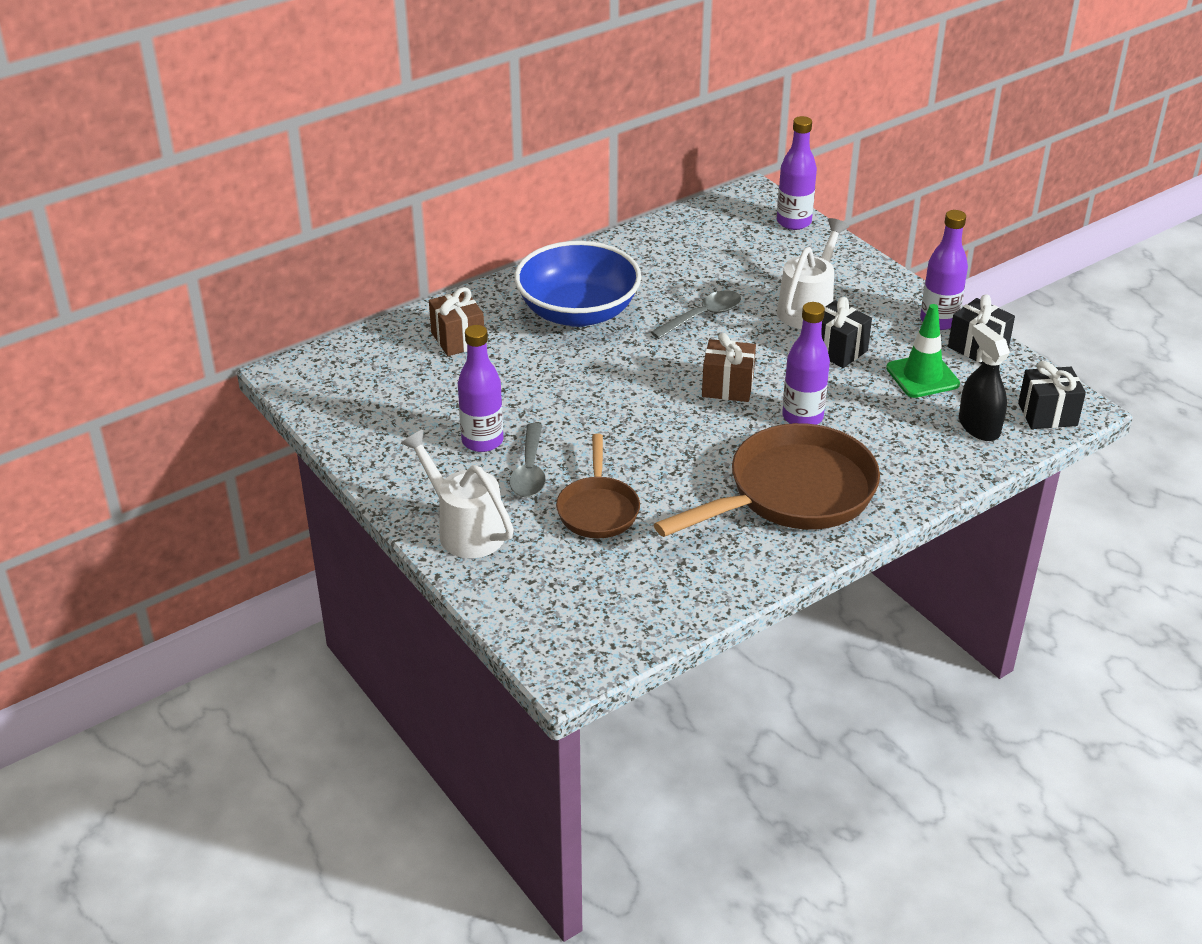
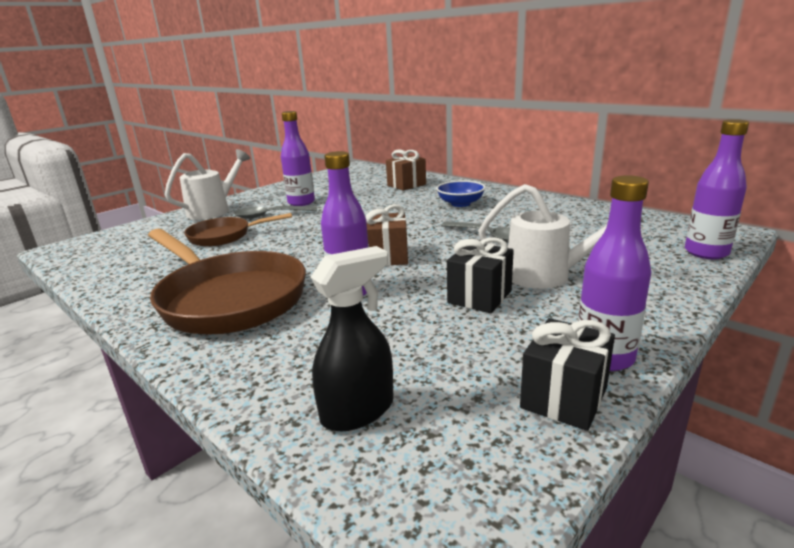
camera: 80 degrees right, 15 degrees down
(578, 312) = (460, 203): blue bowl -> blue bowl, size x0.51
(922, 376) = (460, 354): green traffic cone -> none
(1047, 414) = (413, 492): black gift -> none

